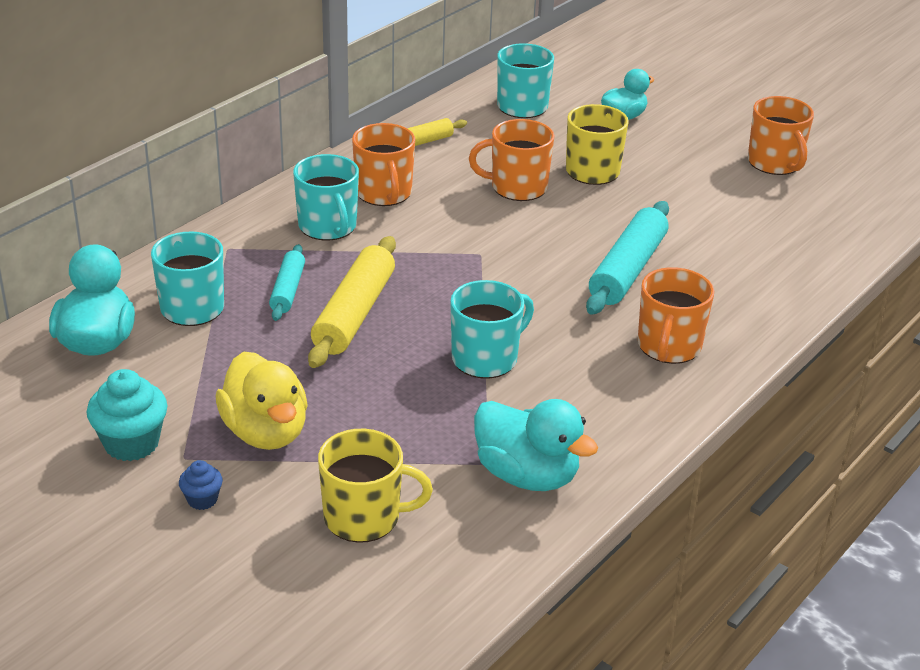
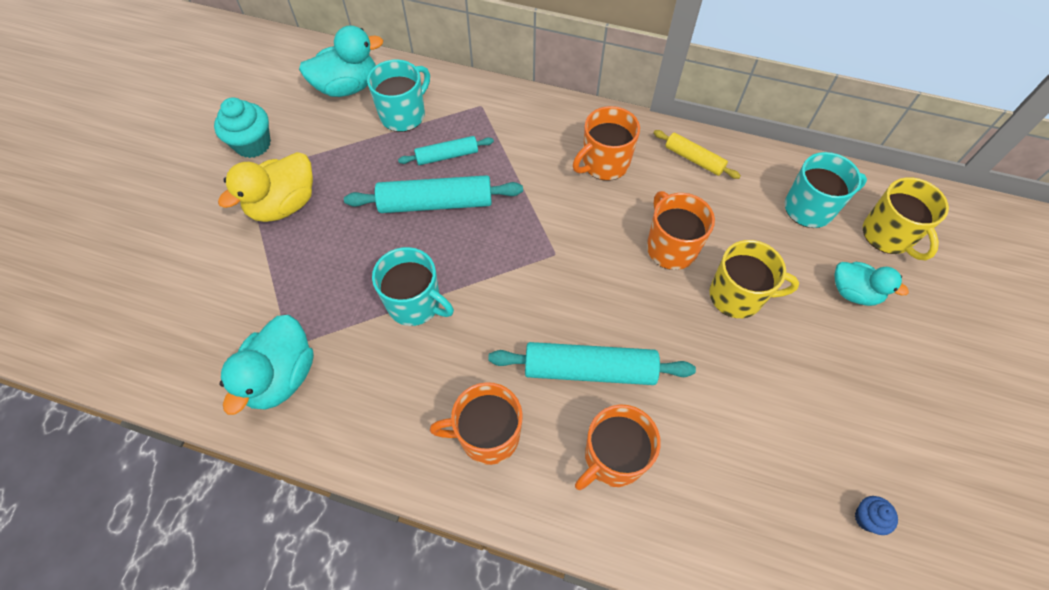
camera: 70 degrees right, 25 degrees up
(202, 499) = (208, 199): blue cupcake -> blue cupcake (867, 518)
(328, 226) = (538, 148): turquoise mug -> none
(354, 313) = (436, 203): yellow rolling pin -> turquoise rolling pin
(364, 517) = (211, 291): yellow mug -> yellow mug (888, 235)
(775, 163) = (867, 457): orange mug -> orange mug (613, 458)

